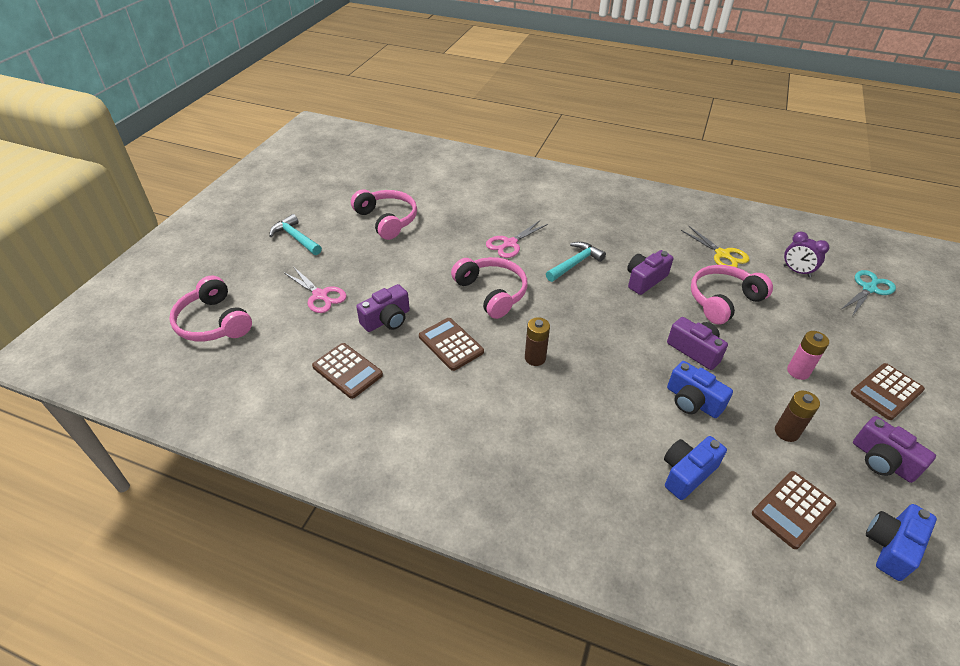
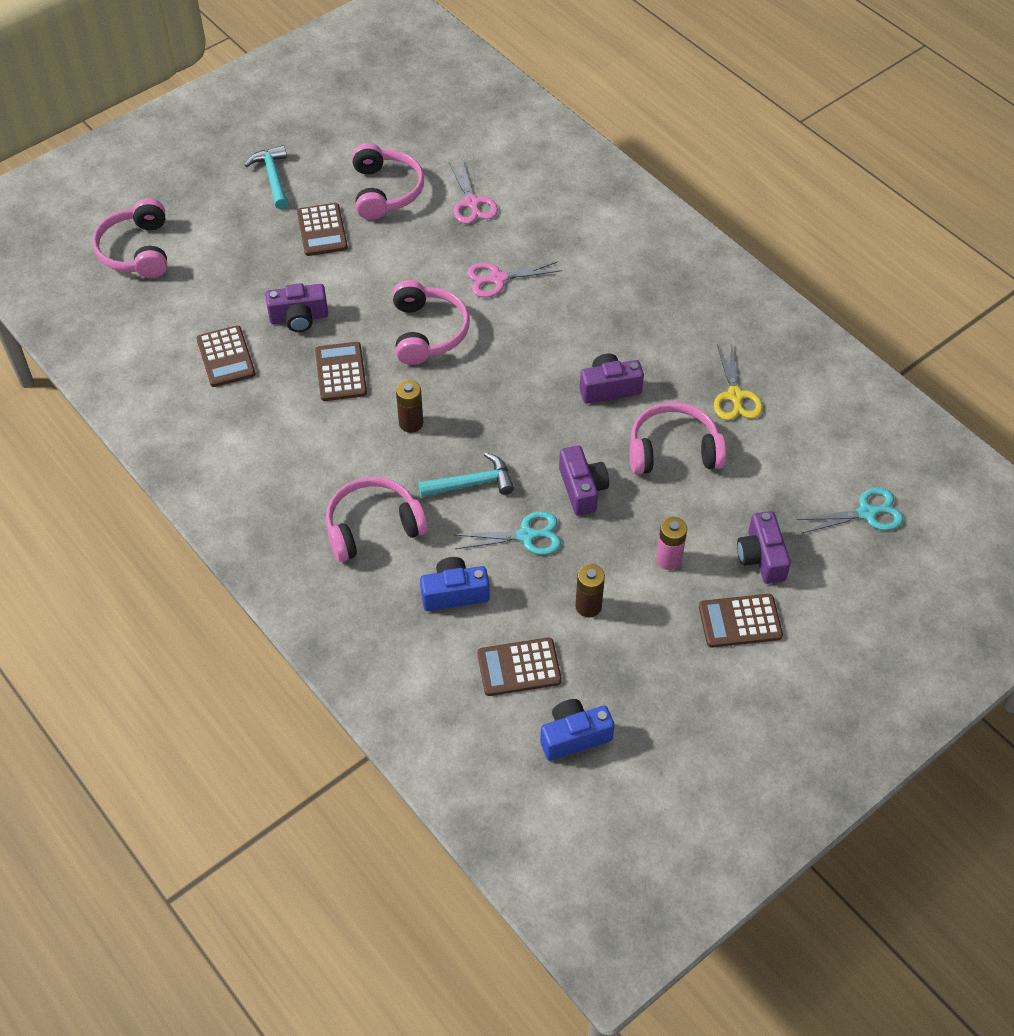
camera: 30 degrees right, 10 degrees up
(320, 295) = (253, 261): pink scissors -> pink scissors (471, 203)
(359, 257) = (322, 230): none -> brown calculator
(575, 263) = (549, 335): turquoise hammer -> turquoise hammer (472, 483)
(576, 450) = (373, 527): none -> pink headphones
(692, 401) = (526, 536): blue camera -> turquoise scissors
(796, 271) = (802, 455): purple clock -> none
(882, 460) = (653, 674): purple camera -> purple camera (761, 557)

